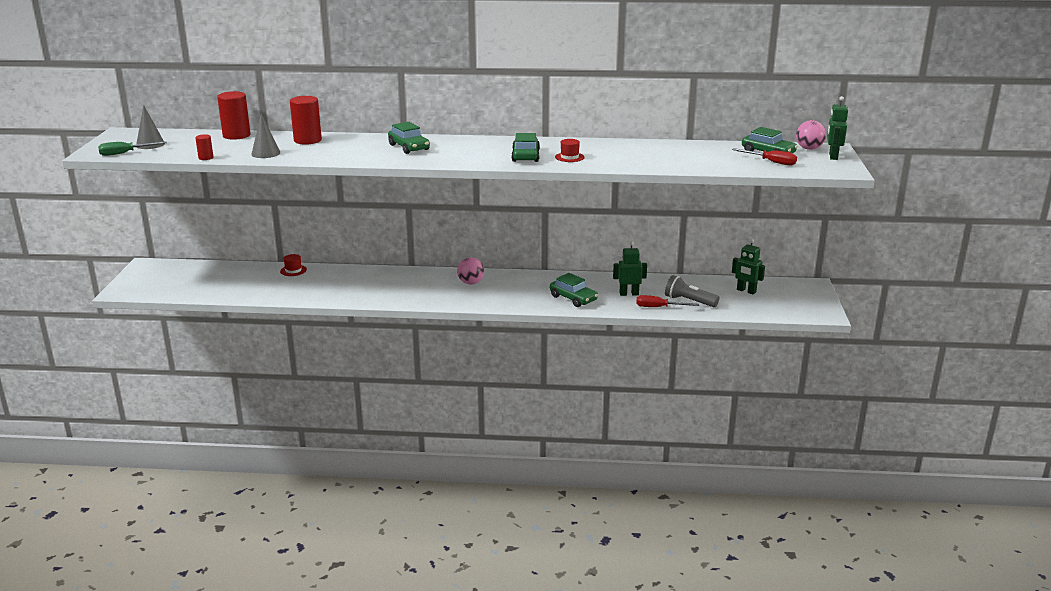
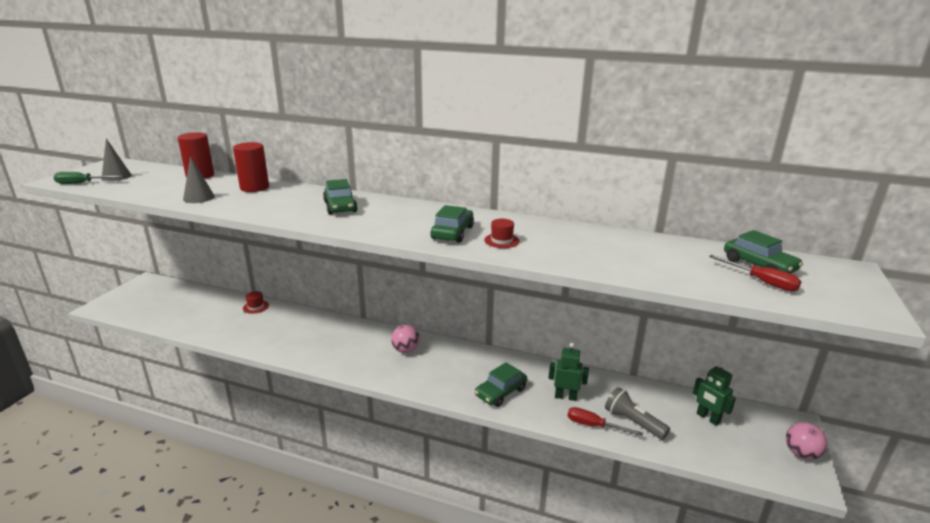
camera: 15 degrees right, 0 degrees up
(206, 158) = (140, 196): red cylinder -> none
(573, 298) = (500, 392): green car -> green car turned 75 degrees clockwise
(809, 148) = (818, 265): pink ball -> pink ball (801, 454)
(833, 156) = (854, 283): green robot -> none

